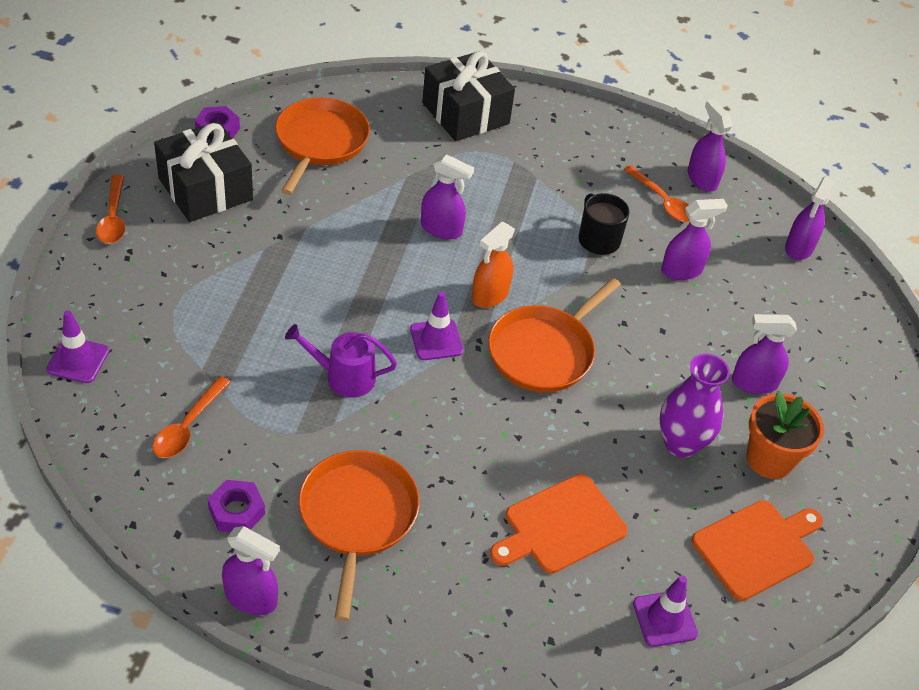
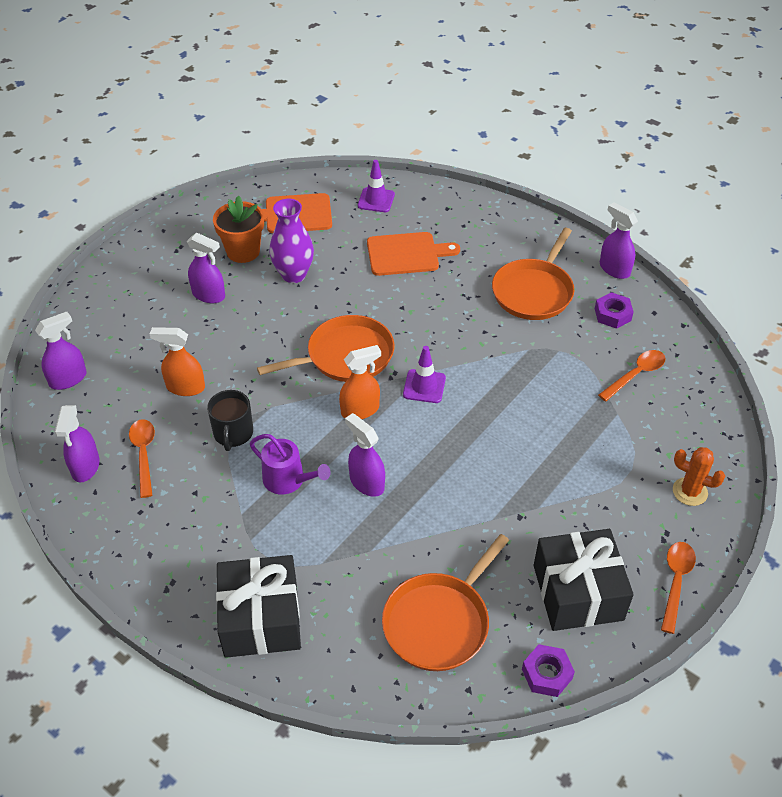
camera: 150 degrees left, 0 degrees up
(78, 360) = (716, 446): purple traffic cone -> none
(106, 302) = (690, 492): none -> orange cactus
(344, 377) = (508, 378): purple watering can -> purple watering can (288, 480)
(682, 270) = (185, 387): purple spray bottle -> orange spray bottle

